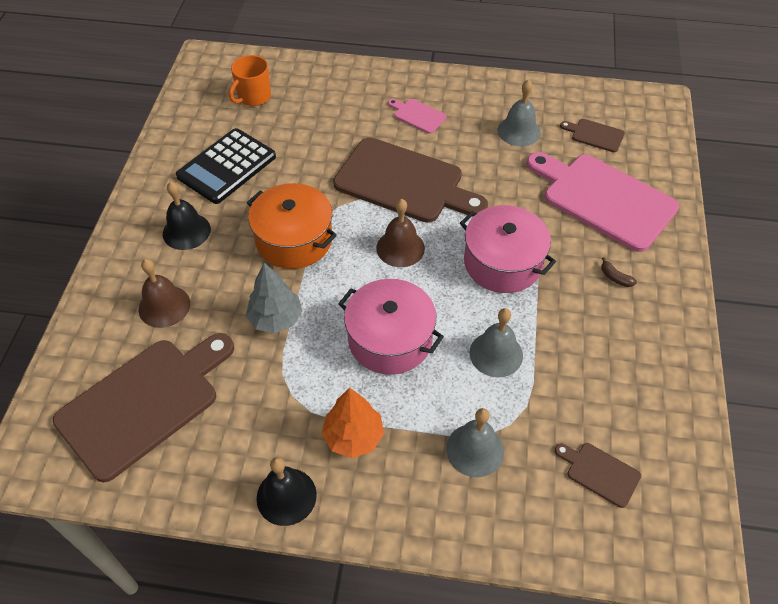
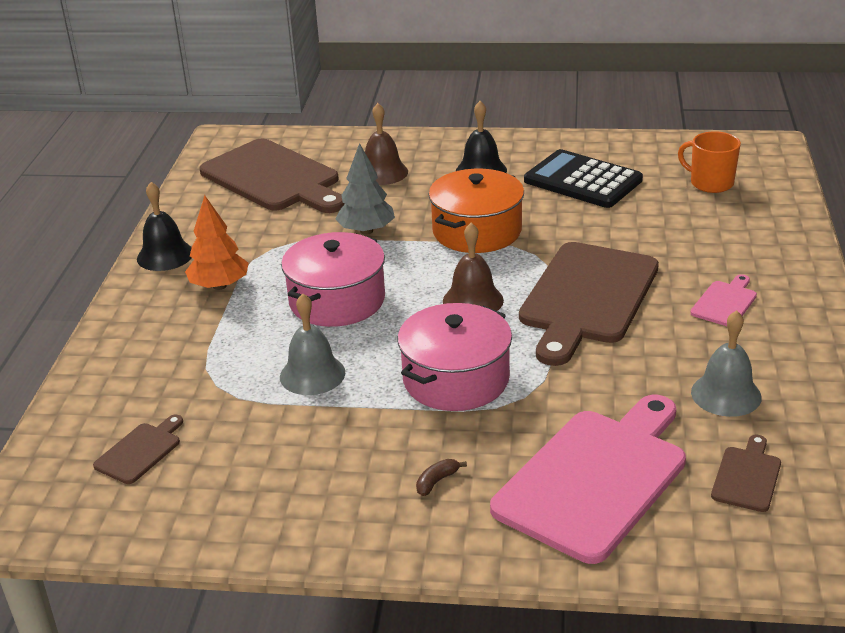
camera: 90 degrees right, 20 degrees down
(475, 450) = (189, 361): grey bell -> none

